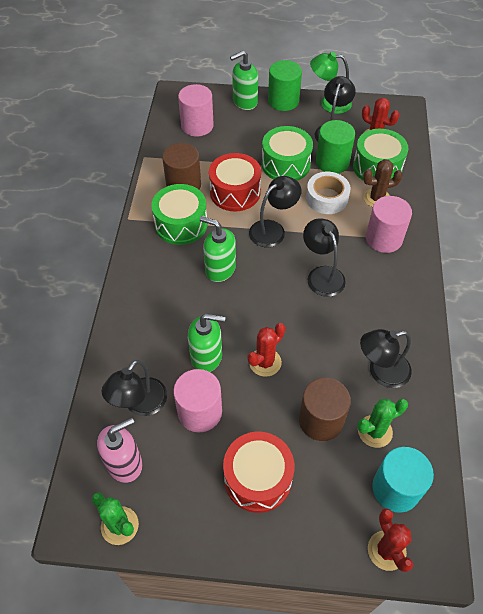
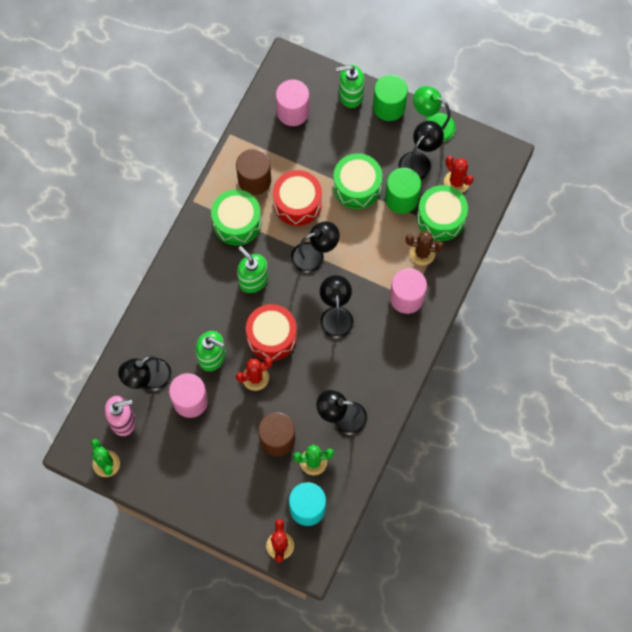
camera: 20 degrees right, 15 degrees up
(257, 478) = (213, 465): red drum -> red drum (272, 336)
(327, 198) = (377, 238): white tape -> none

